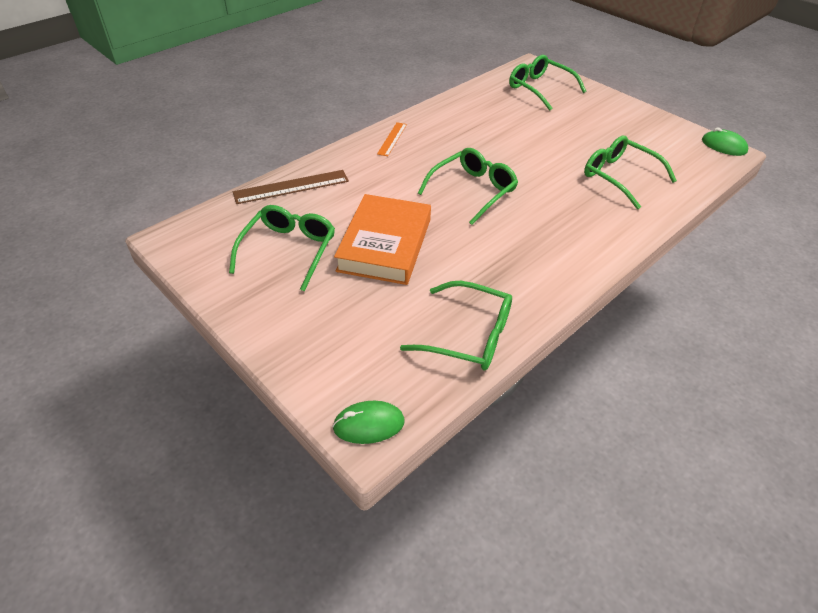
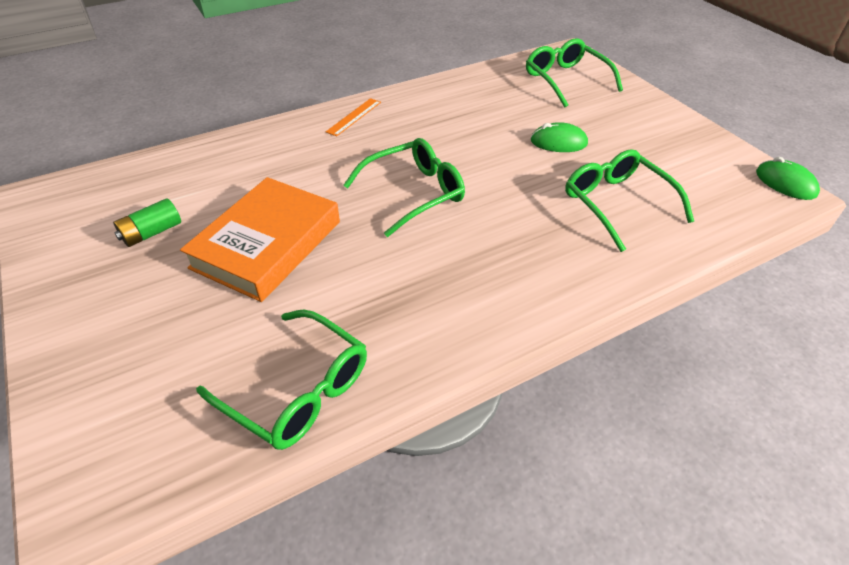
camera: 15 degrees right, 0 degrees up
(288, 251) = (152, 232): green glasses -> green battery
(291, 187) = (205, 156): brown ruler -> none
(369, 424) = (91, 494): green mouse -> green mouse (558, 142)

